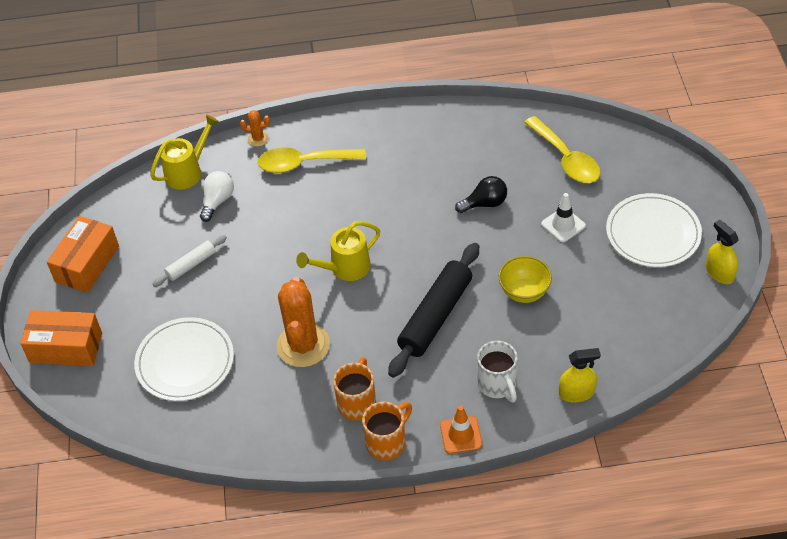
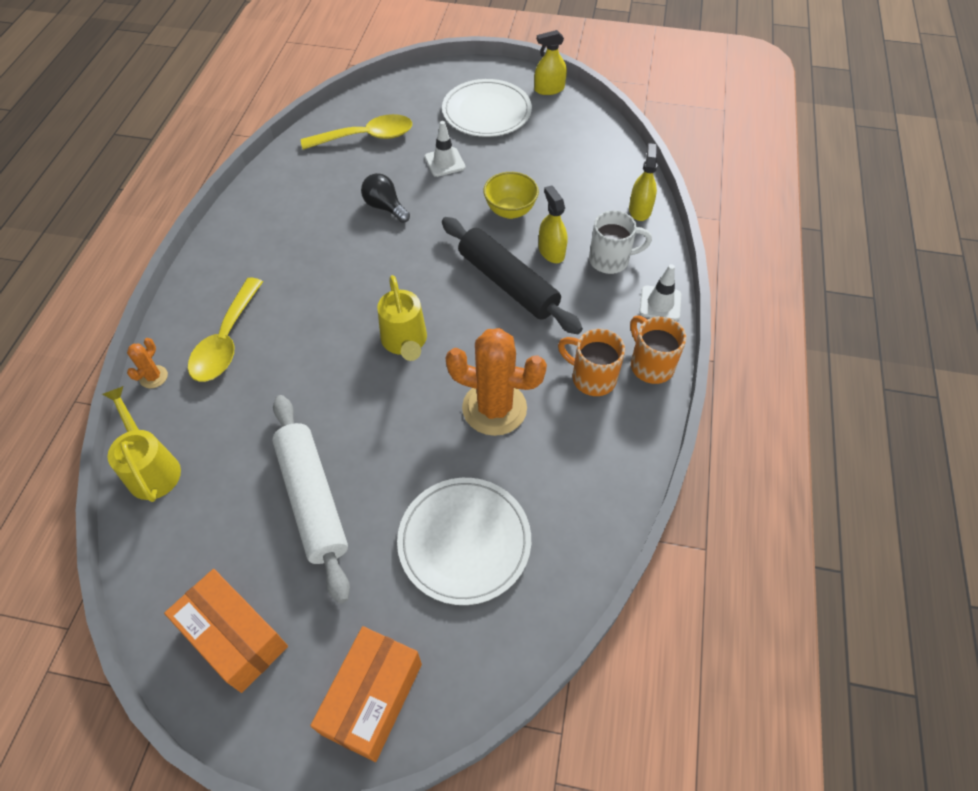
camera: 75 degrees left, 5 degrees up
(191, 265) = (312, 499): white rolling pin -> white rolling pin, size x1.92
(218, 201) = (225, 444): white light bulb -> none
(461, 435) = (660, 303): orange traffic cone -> white traffic cone
(485, 203) = (385, 207): black light bulb -> black light bulb turned 45 degrees counterclockwise
(488, 337) = (551, 251): none -> yellow spray bottle

